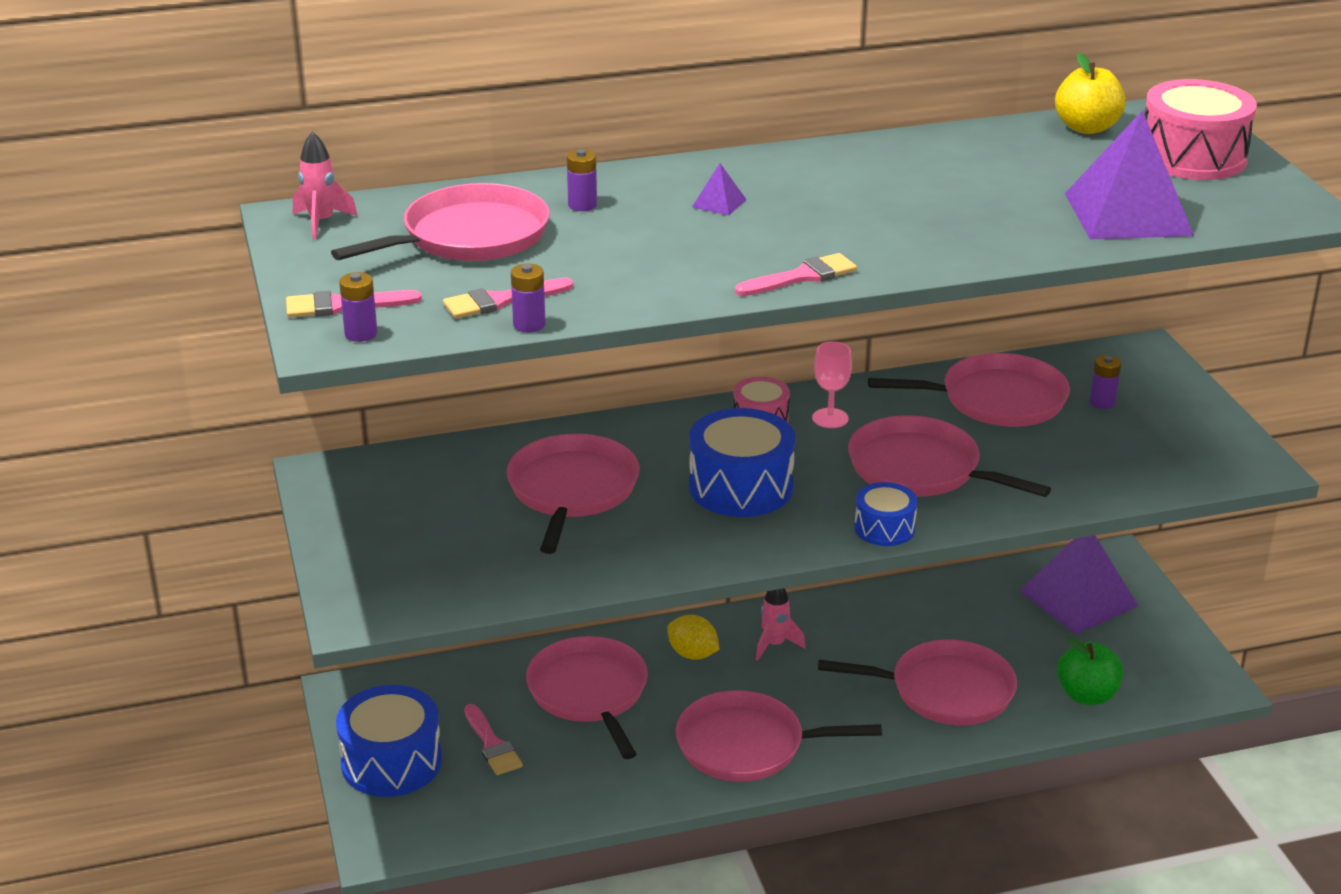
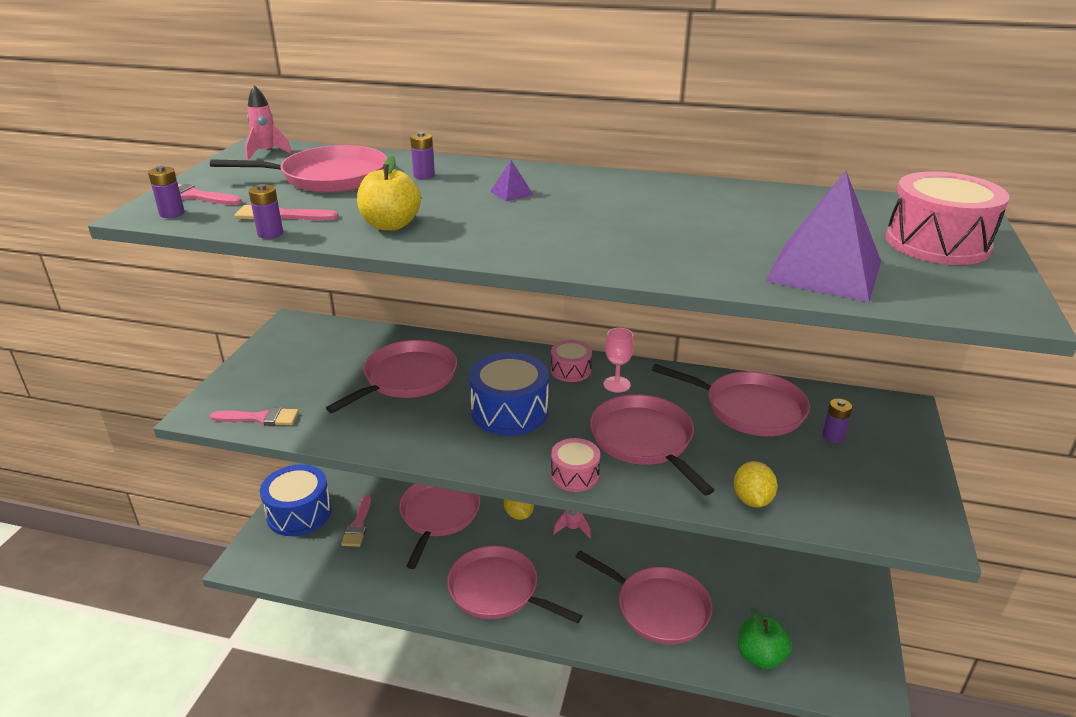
camera: 30 degrees right, 0 degrees up
(802, 277) = (494, 250): pink brush -> pink brush (260, 418)
(884, 528) = (574, 475): blue drum -> pink drum
(1078, 598) = (809, 577): purple pyramid -> none
(1079, 490) = (752, 500): none -> yellow lemon
(1086, 128) = (862, 204): yellow apple -> yellow apple (391, 225)

